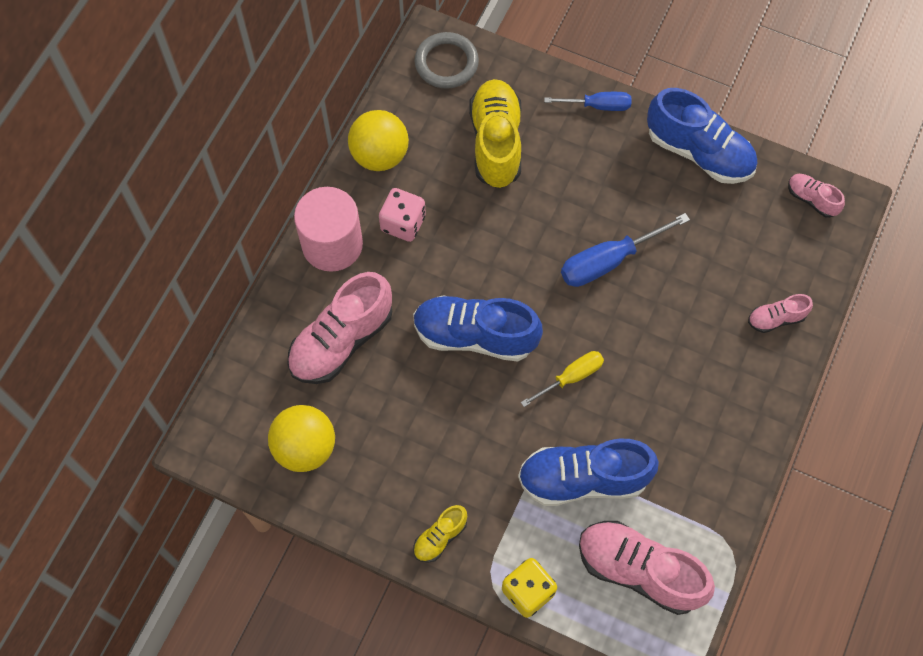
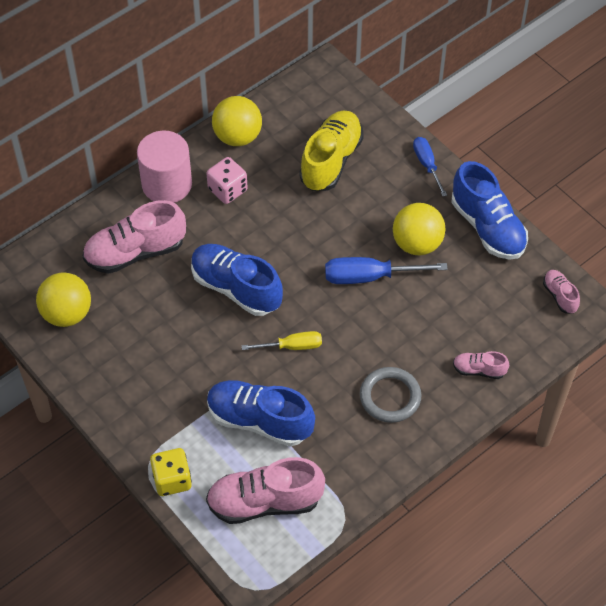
camera: 25 degrees right, 10 degrees down
(440, 537) = (129, 415): yellow shoe -> none
(446, 63) = (326, 91): grey ring -> grey ring (390, 397)
(598, 106) = (427, 164): blue screwdriver -> blue screwdriver turned 135 degrees counterclockwise
(637, 202) = (417, 244): none -> yellow ball
(639, 570) = (264, 502): pink shoe -> pink shoe turned 60 degrees counterclockwise

